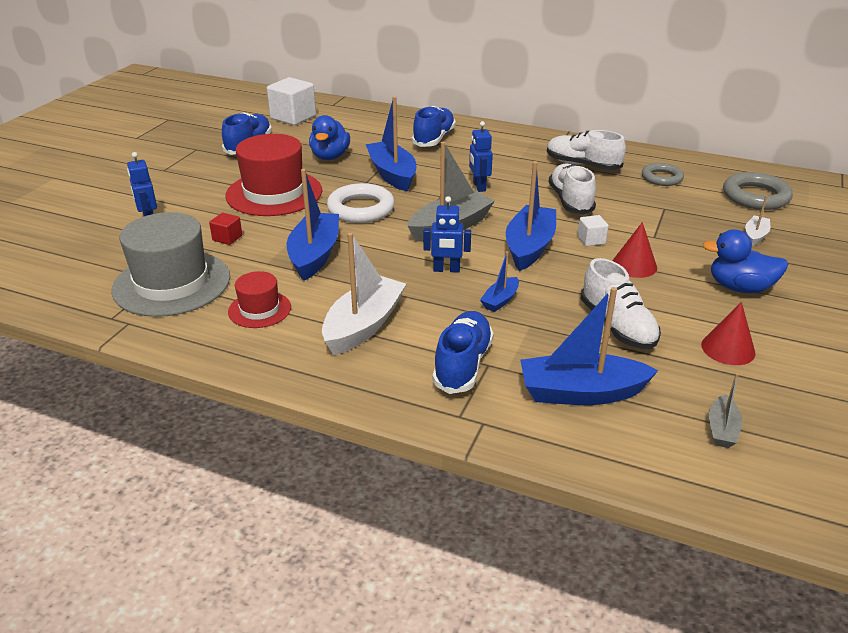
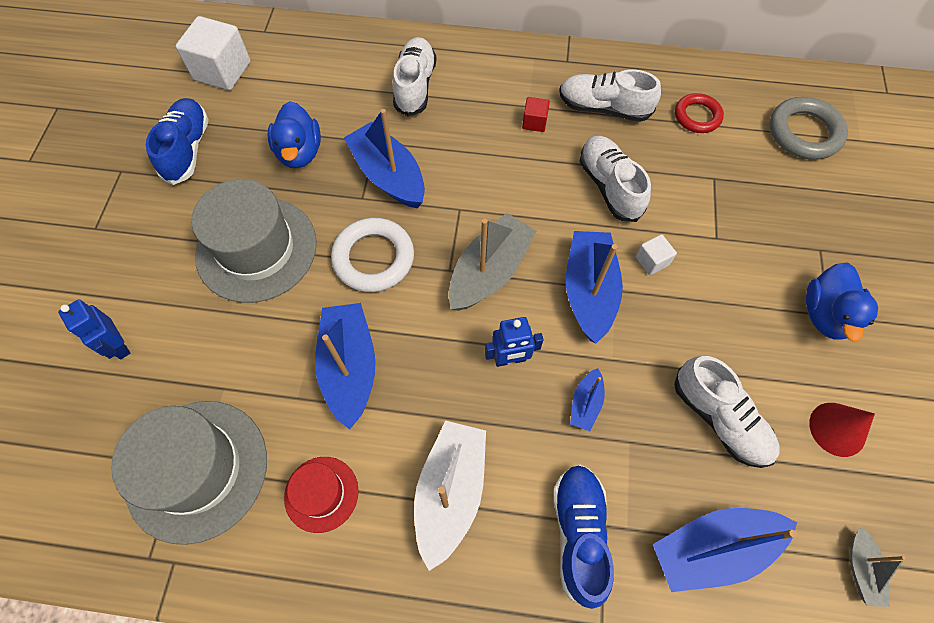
camera: 15 degrees left, 30 degrees up
(227, 238) = (231, 359): red cube -> red cube (534, 122)
(274, 193) = (256, 249): red hat -> grey hat
(434, 139) = (415, 86): blue shoe -> white shoe
(479, 186) = (498, 179): blue robot -> none
(634, 265) = (709, 299): red cone -> none
(661, 178) = (697, 116): grey ring -> red ring
(739, 288) = (825, 314): blue duck -> blue duck turned 75 degrees counterclockwise
(755, 236) = (820, 211): white boat -> none

